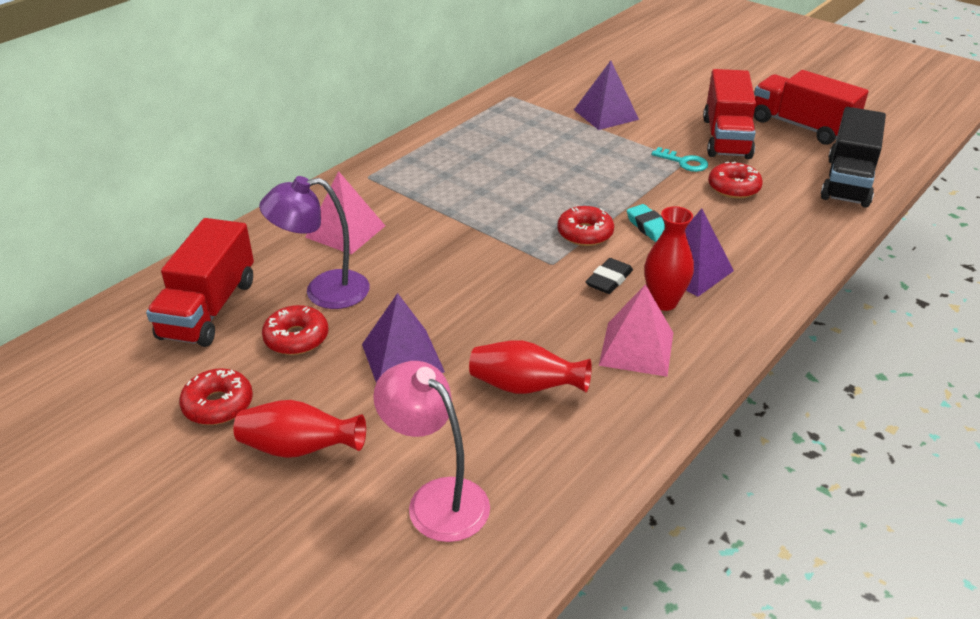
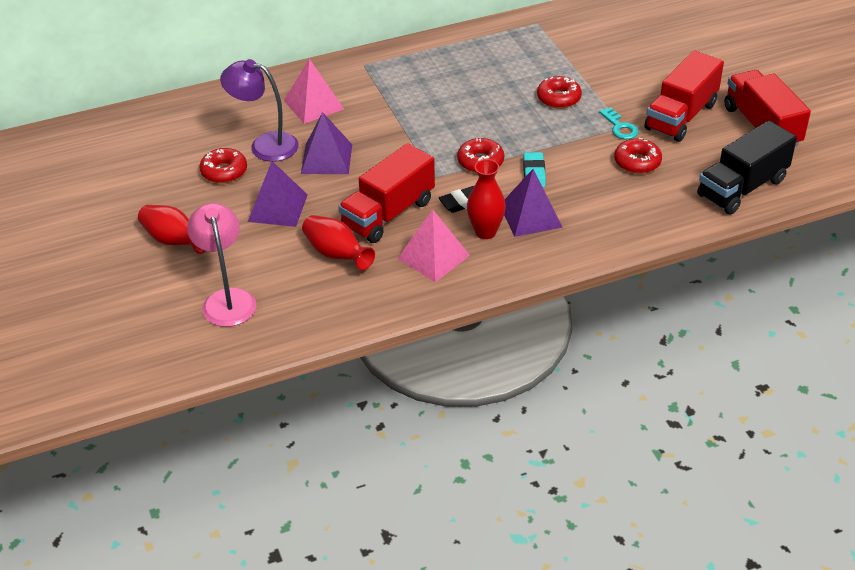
camera: 30 degrees right, 5 degrees up
(208, 309) = (186, 133): red truck -> red truck (388, 214)
(218, 405) = (149, 198): red donut -> red donut (558, 98)
(606, 114) = (600, 64): purple pyramid -> purple pyramid (326, 158)

